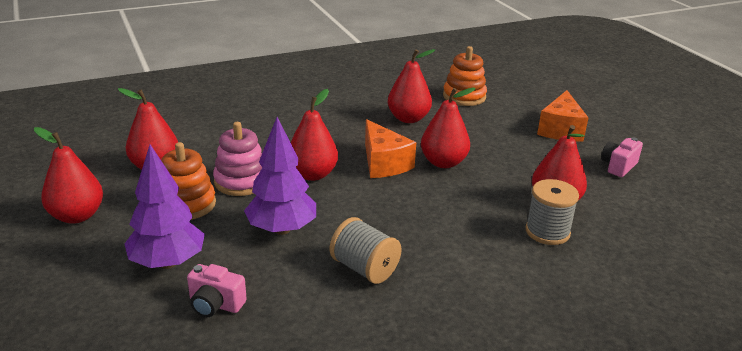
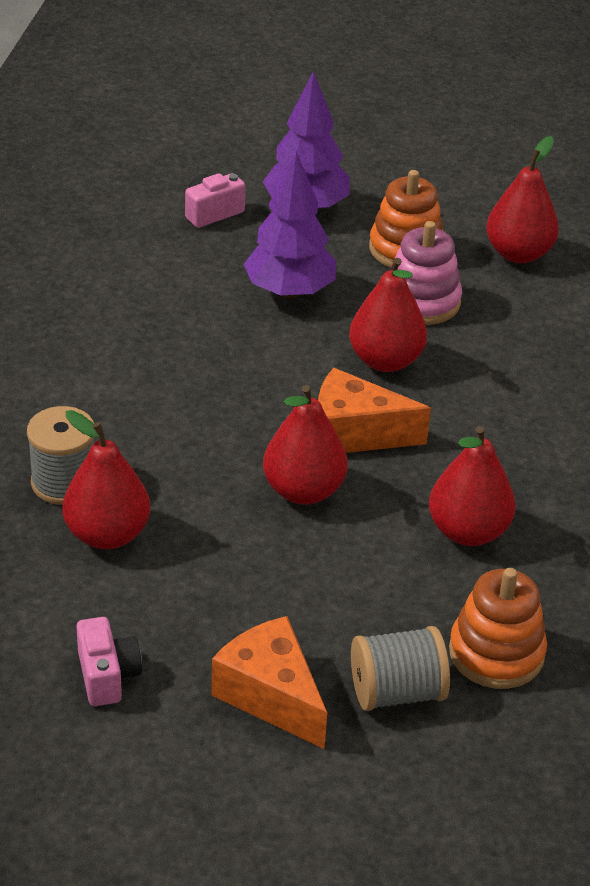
camera: 125 degrees right, 10 degrees up
(77, 216) = (449, 180): red pear -> none
(364, 268) = (162, 314): grey spool -> grey spool (396, 692)

